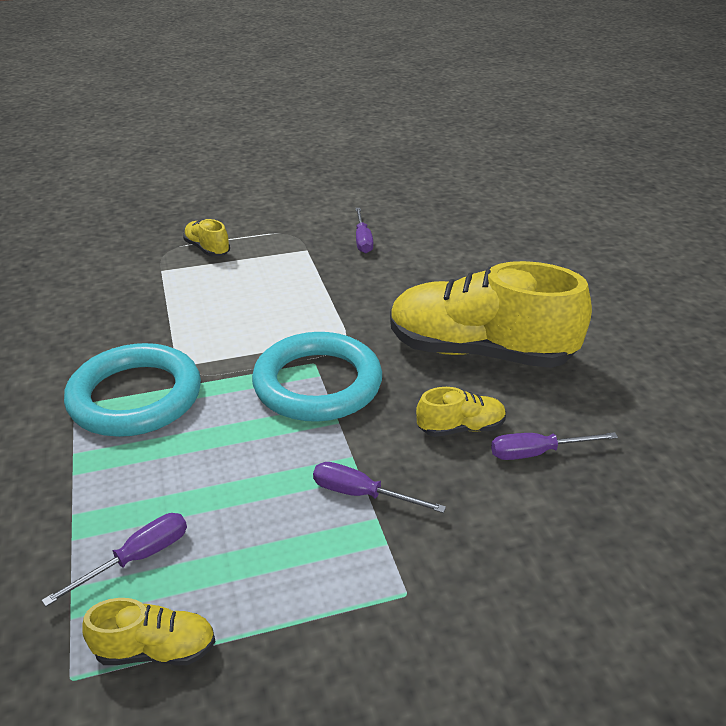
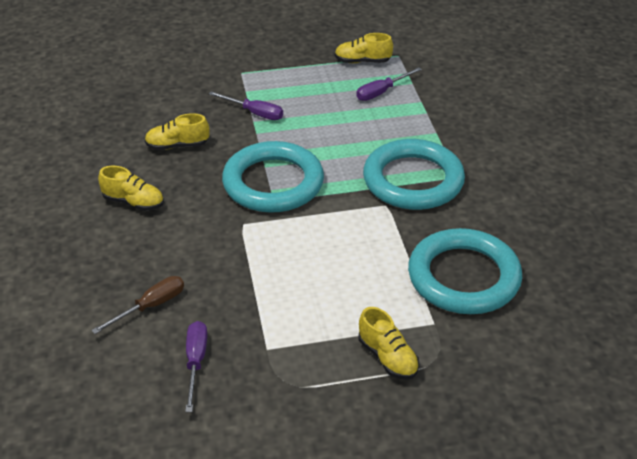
camera: 175 degrees left, 5 degrees up
(118, 303) = (463, 277): none -> turquoise ring
(414, 269) = (150, 306): none -> brown screwdriver
(479, 352) = (134, 202): yellow shoe -> yellow shoe, size x0.43
(537, 453) = (135, 128): purple screwdriver -> none

